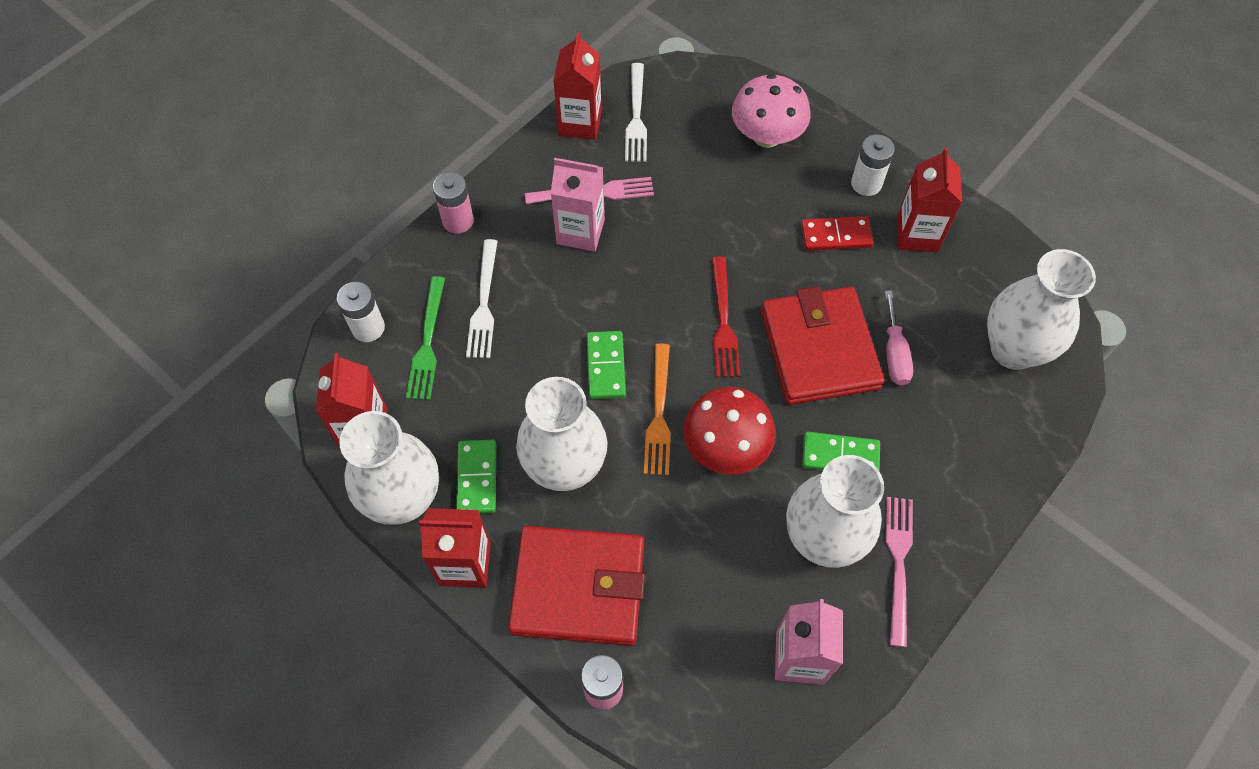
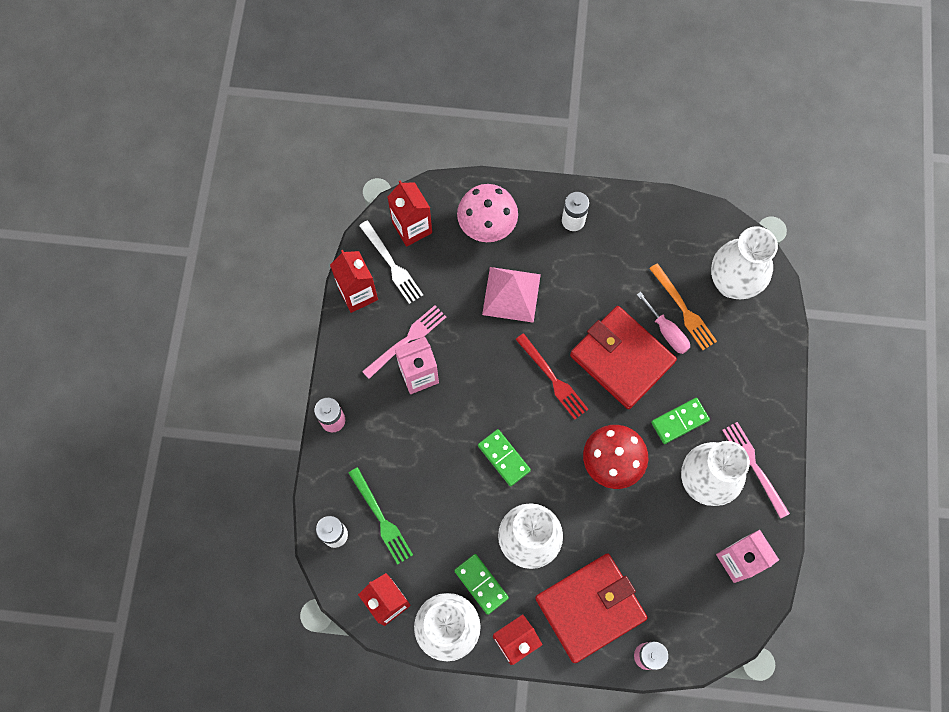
camera: 35 degrees left, 10 degrees up
(484, 303) = (396, 467): white fork -> none
(659, 414) = (558, 467): orange fork -> orange fork (683, 309)
(741, 214) = (511, 294): none -> pink pyramid
(836, 235) = (579, 271): red domino -> none
(917, 234) = (627, 238): red carton -> red carton (412, 228)

